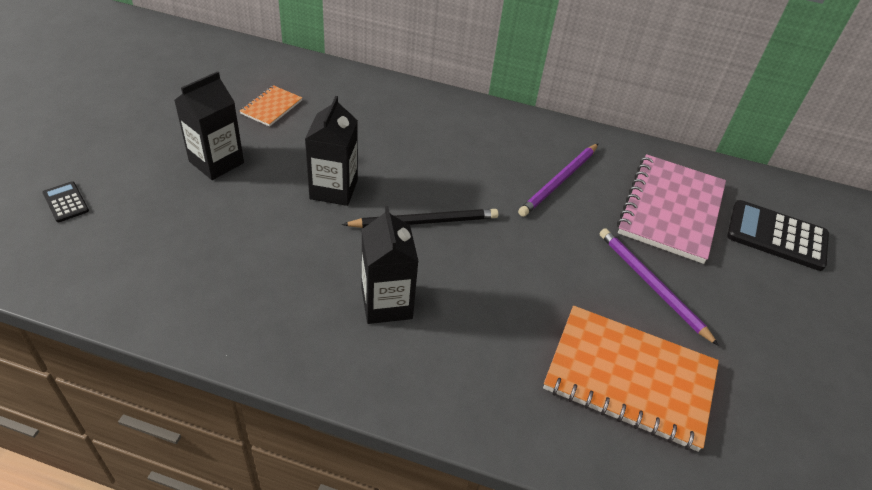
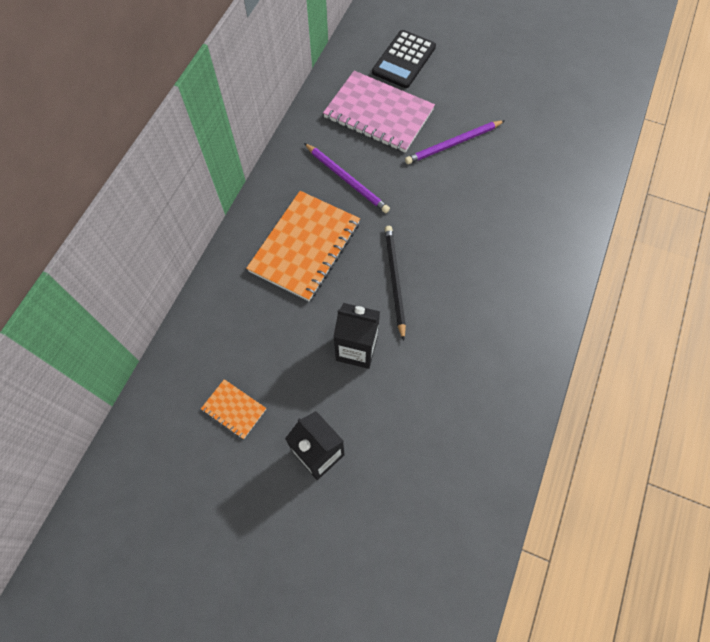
camera: 80 degrees left, 20 degrees up
(66, 202) = (375, 588): black calculator -> none
(386, 303) = (480, 311): black carton -> none
(629, 378) = (530, 174): orange notebook -> orange notebook (305, 247)

